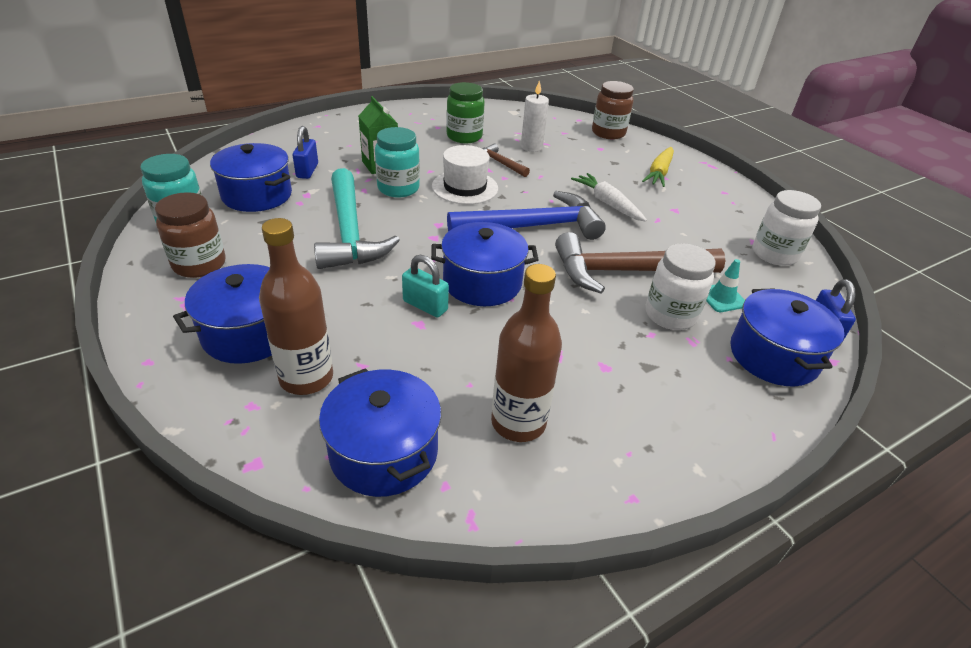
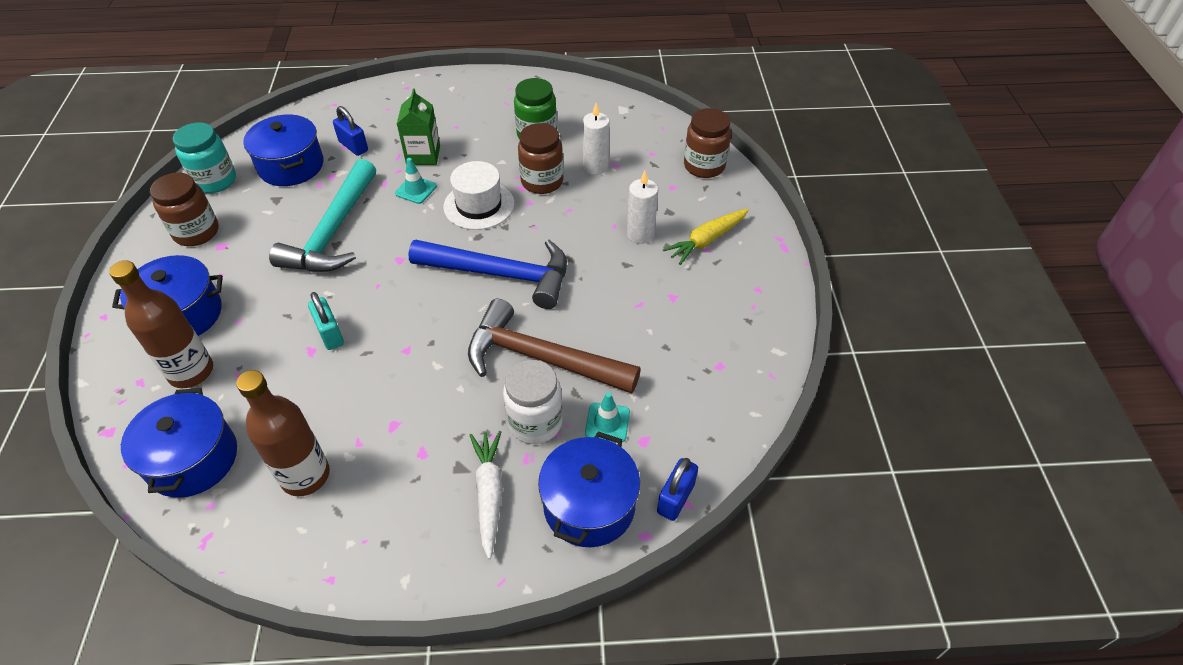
camera: 30 degrees right, 10 degrees up
(307, 171) = (353, 146): blue padlock -> blue padlock turned 75 degrees counterclockwise
(398, 188) = (416, 190): turquoise jar -> turquoise traffic cone
(482, 282) = (397, 325): blue pot -> none
(500, 163) = (542, 181): brown hammer -> brown jar
(608, 203) = (605, 267): white carrot -> white carrot (489, 494)
(610, 179) = (640, 234): none -> white candle
(774, 254) = (725, 390): white jar -> none

